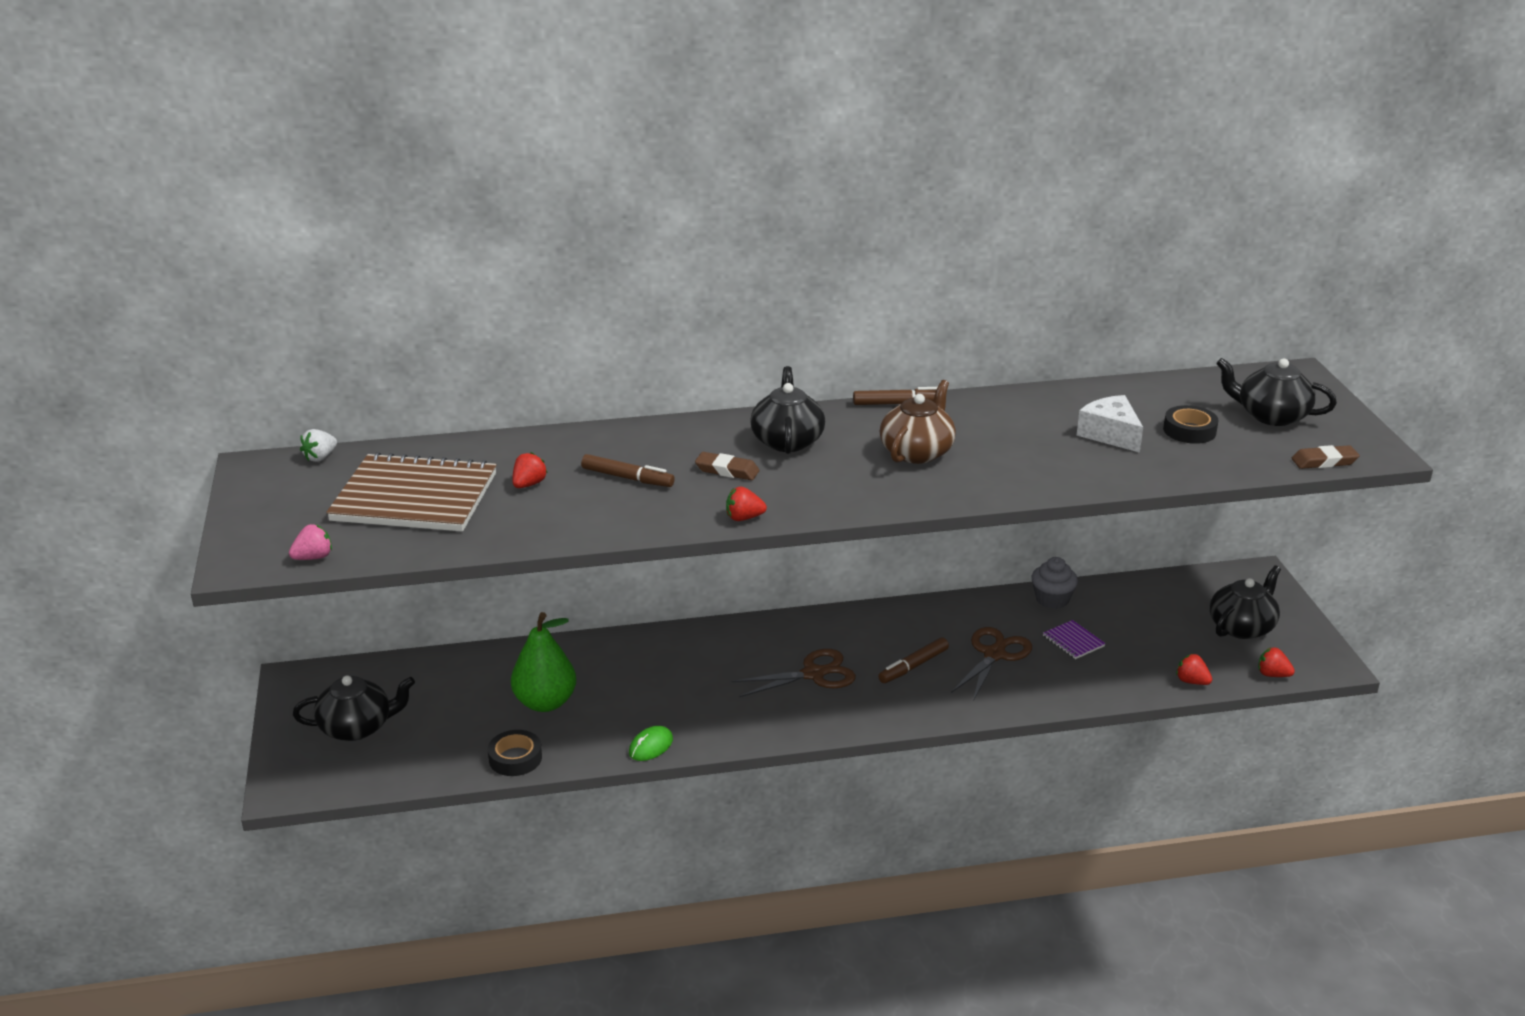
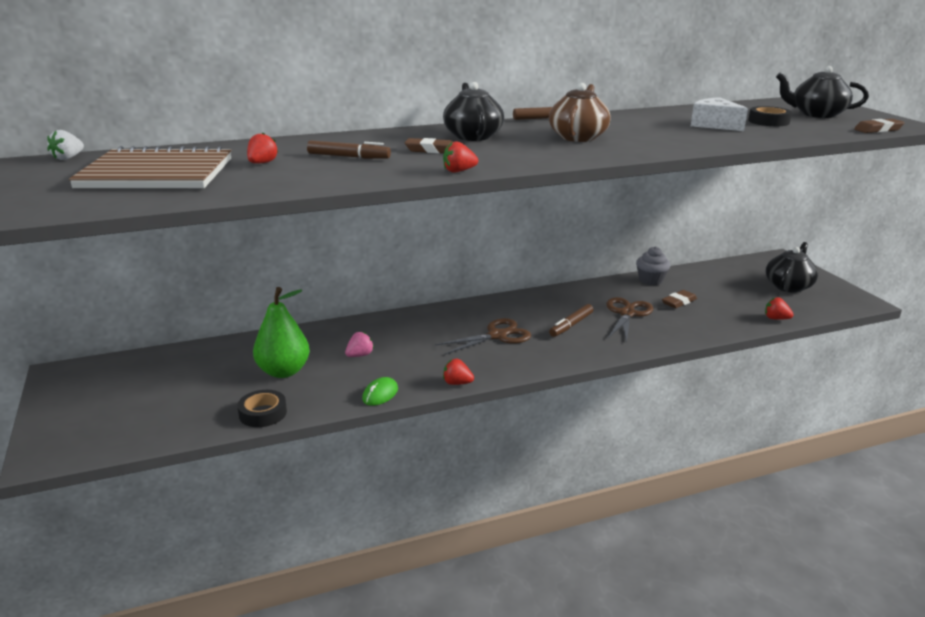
camera: 10 degrees left, 5 degrees down
(313, 557) = (53, 210): pink strawberry -> pink strawberry (360, 355)
(357, 727) = (116, 403): black teapot -> none
(1073, 641) = (679, 302): purple notebook -> brown eraser
(1272, 674) = (828, 310): red strawberry -> red strawberry (457, 383)

